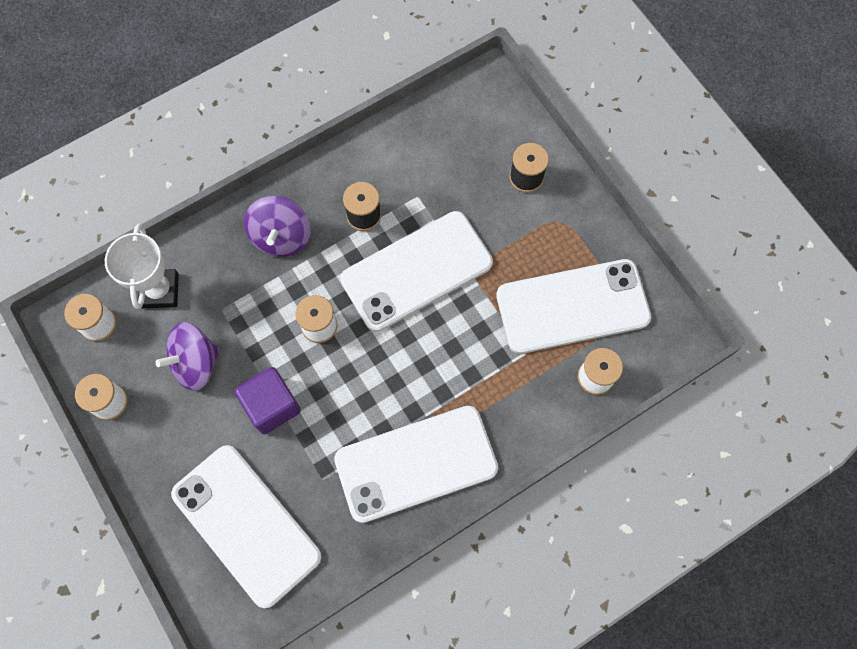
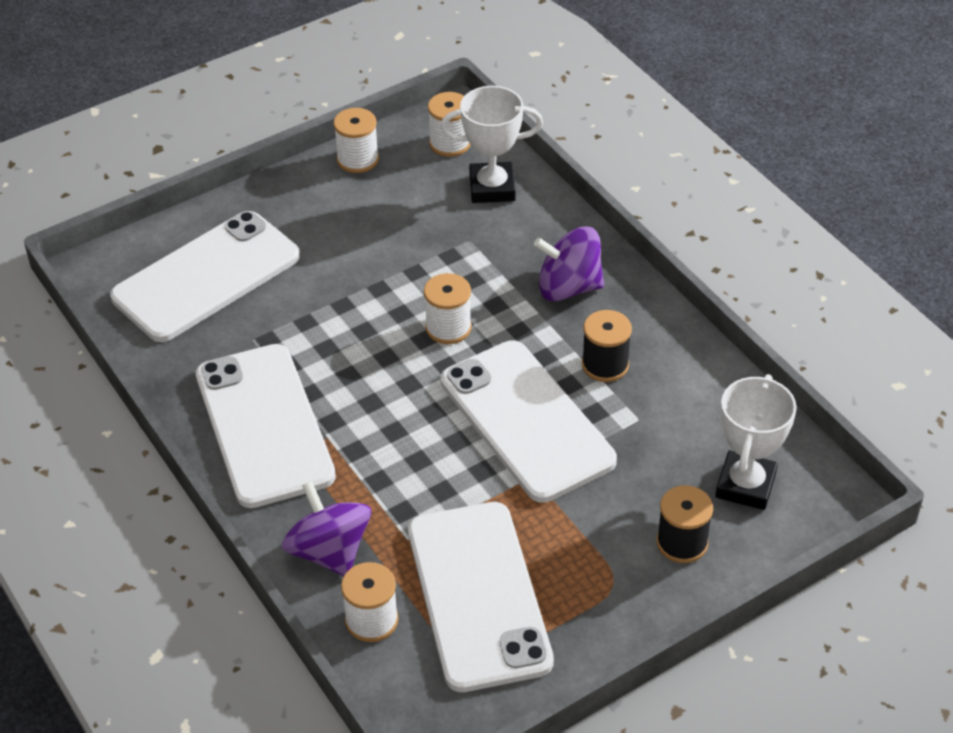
camera: 90 degrees right, 25 degrees down
(196, 363) = (401, 223): purple spinning top -> purple spinning top (329, 551)
(272, 406) = (346, 290): purple cube -> none
(477, 135) = (745, 485): none -> white trophy

